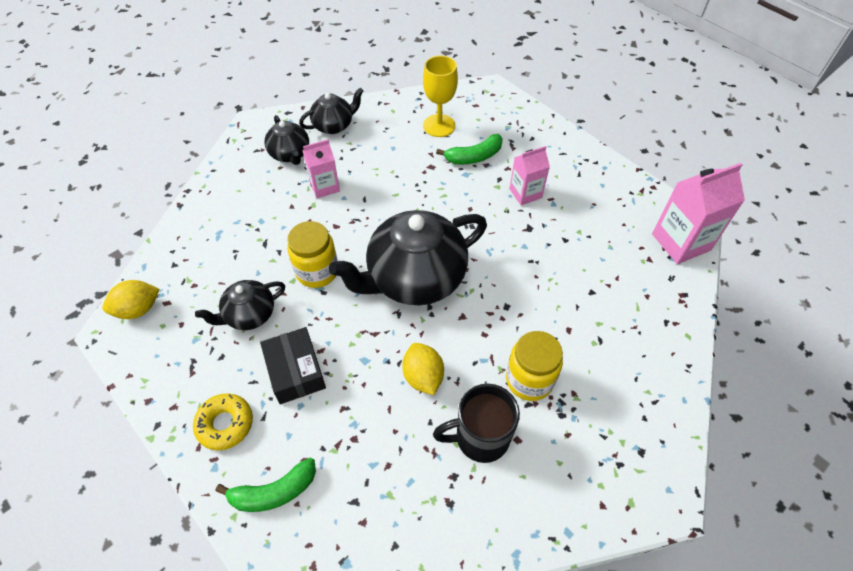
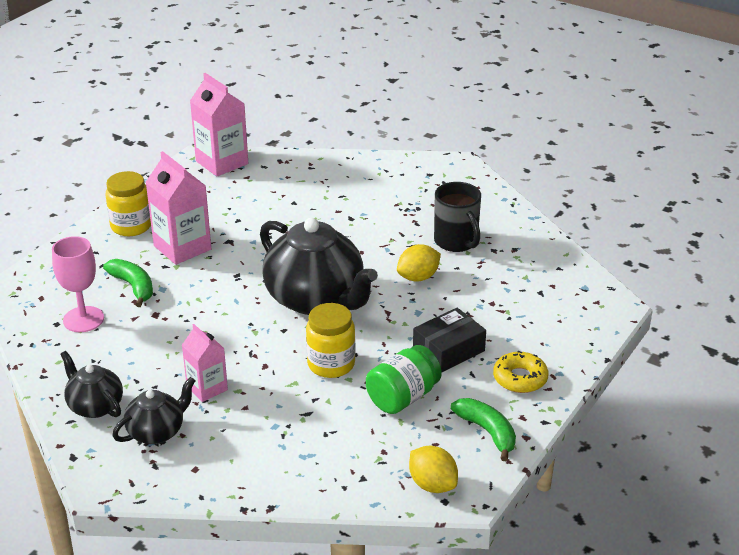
camera: 105 degrees left, 20 degrees down
(249, 315) = (403, 397): black teapot -> green jar
(274, 492) = (558, 334): green banana -> green banana (487, 432)
(439, 125) = (83, 319): yellow goblet -> pink goblet
(525, 193) = (182, 247): pink carton -> pink carton, size x1.62
(529, 380) = (395, 225): yellow jar -> yellow jar (131, 226)

